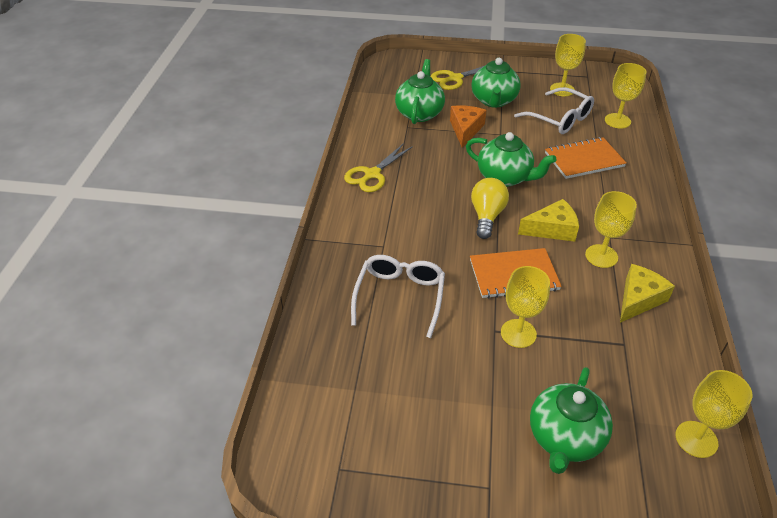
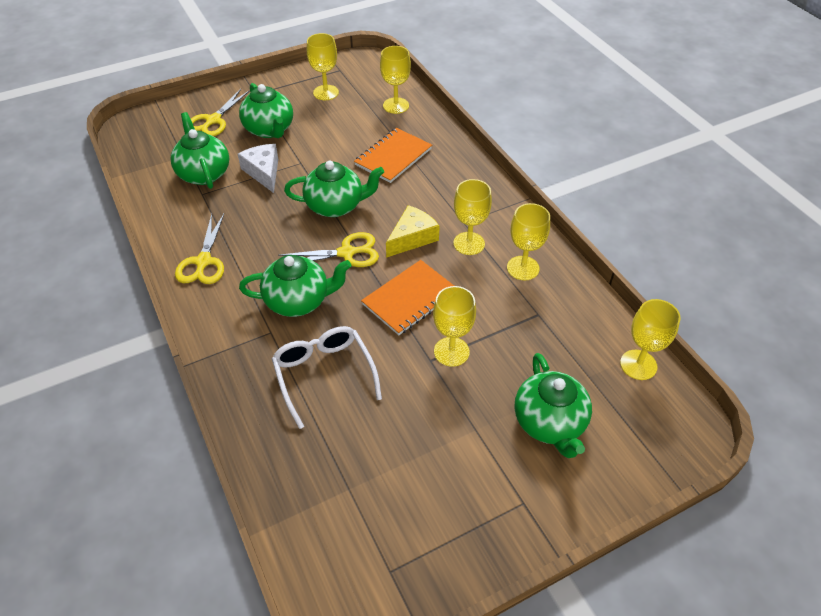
camera: 35 degrees left, 5 degrees up
(421, 234) = (298, 301): none -> green teapot
(465, 129) = (263, 172): orange cheese -> white cheese
(487, 216) = (346, 253): yellow light bulb -> yellow scissors
(559, 119) = (344, 124): white glasses -> none
(639, 299) = (523, 268): yellow cheese -> yellow goblet

